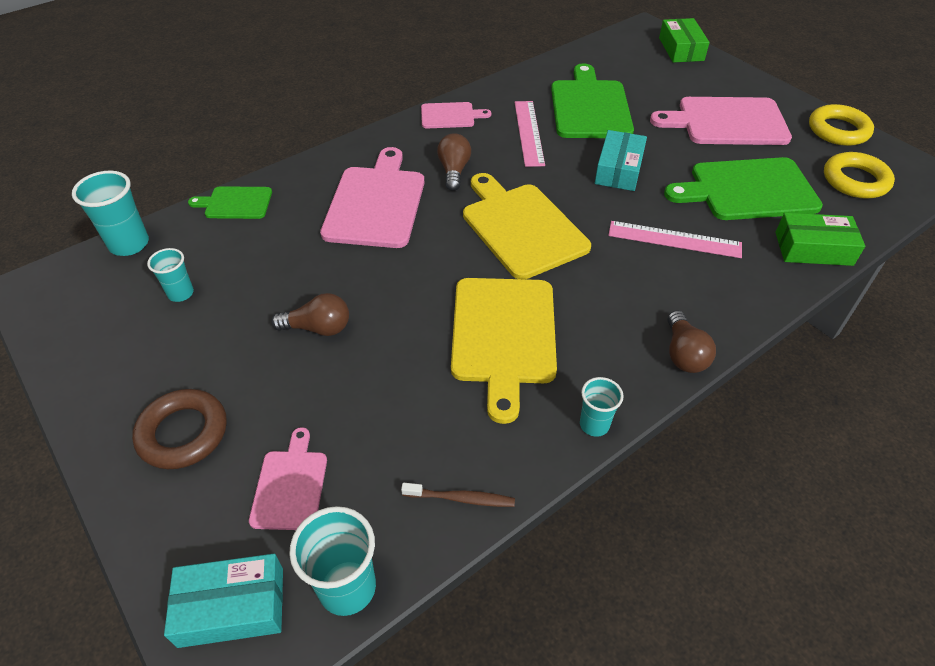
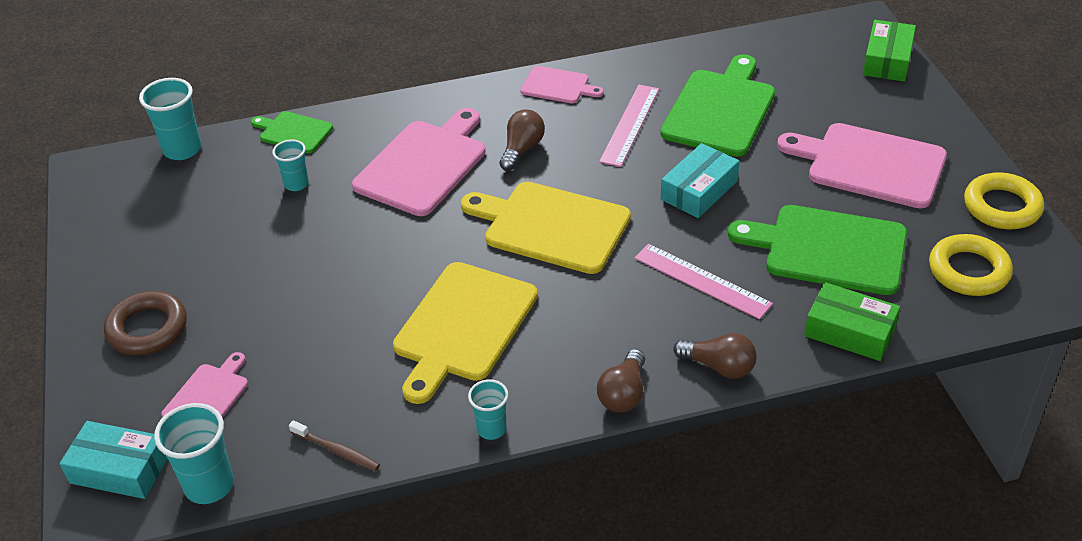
camera: 25 degrees right, 5 degrees down
(181, 293) = (203, 208): turquoise cup -> turquoise cup (296, 184)
(318, 328) = (302, 272): brown light bulb -> brown light bulb (719, 366)
(521, 227) = (551, 226): yellow cutting board -> yellow cutting board turned 60 degrees counterclockwise

